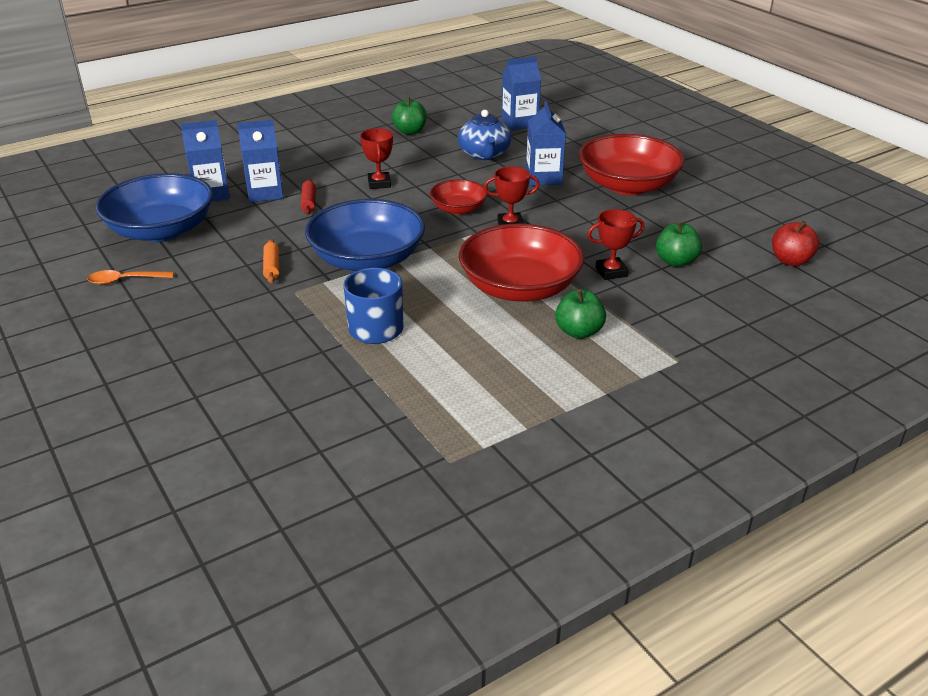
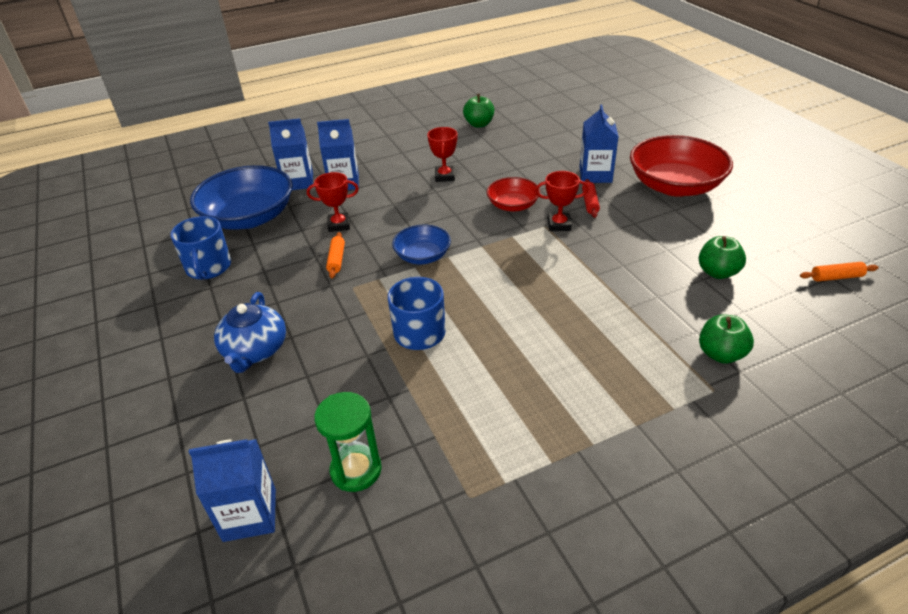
camera: 10 degrees right, 5 degrees up
(125, 280) = (208, 268): orange spoon -> blue mug
(309, 202) = (380, 193): red rolling pin -> red rolling pin (590, 203)
(330, 449) = (356, 470): none -> green hourglass
(367, 259) = (422, 256): blue bowl -> blue bowl, size x0.54
(484, 154) = (543, 149): blue teapot -> blue teapot (255, 350)
(519, 123) = (578, 118): blue carton -> blue carton (250, 514)
(519, 287) = (561, 294): red bowl -> none
(579, 332) = (614, 349): green apple -> green apple (720, 354)
(611, 272) = (652, 281): red trophy -> red trophy (339, 225)
(790, 261) = (836, 277): red apple -> orange rolling pin

